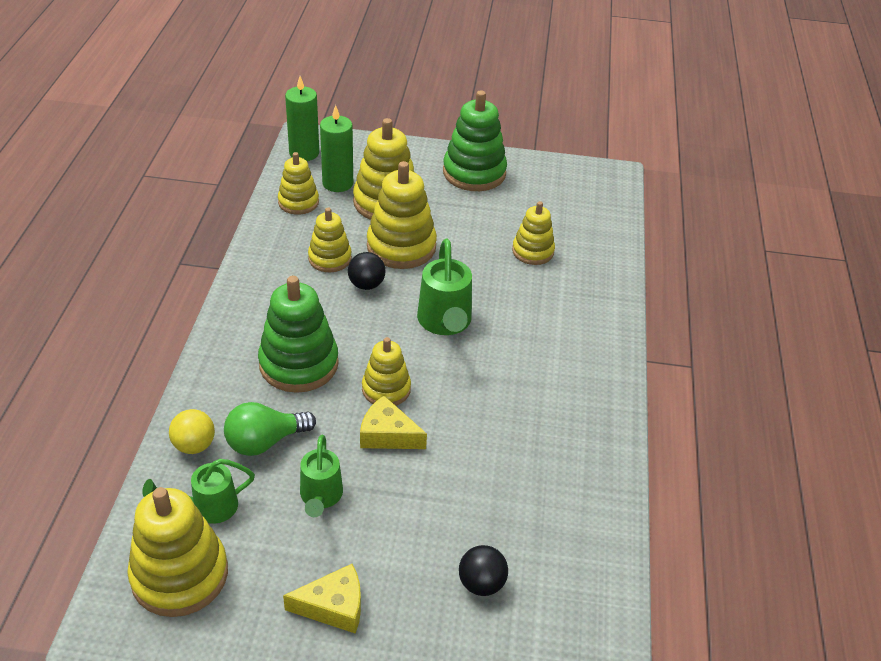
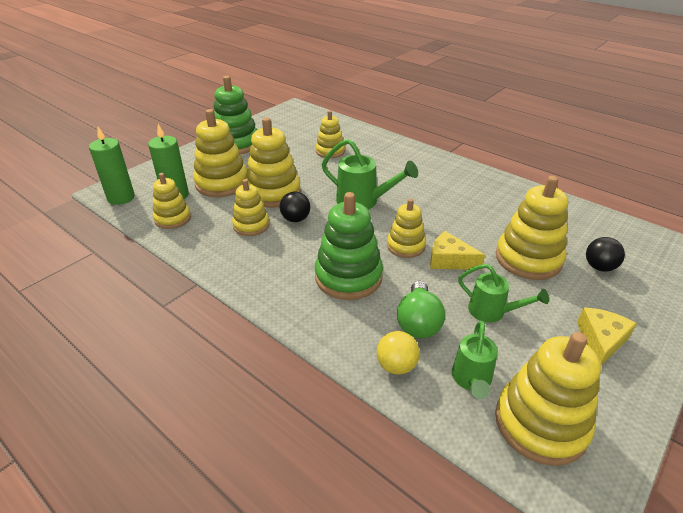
camera: 55 degrees left, 5 degrees down
(387, 435) = (449, 260): yellow cheese -> yellow cheese turned 60 degrees clockwise
(445, 507) = (528, 259): none -> yellow stacking toy

